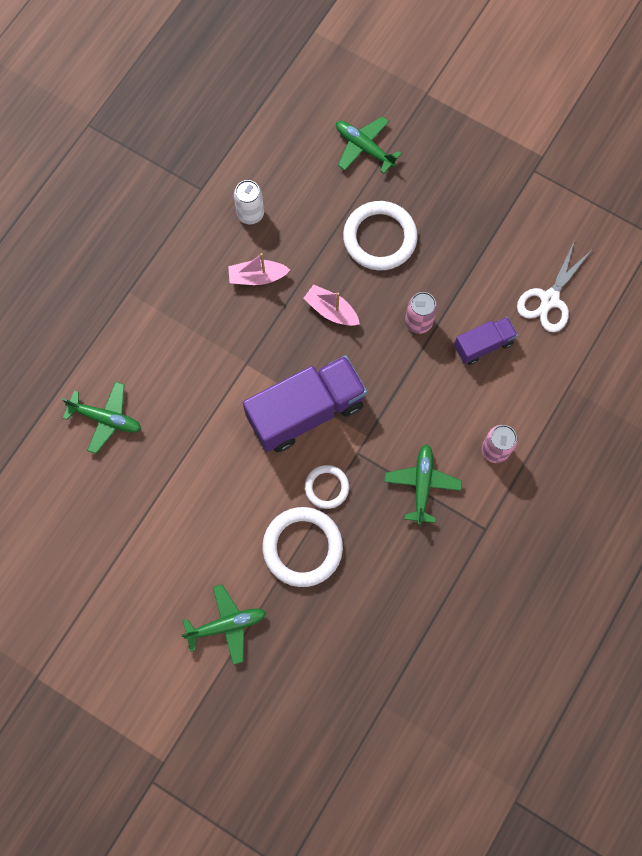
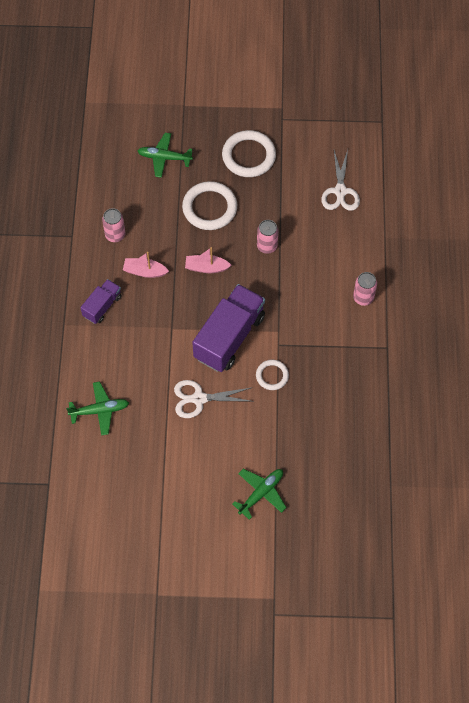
camera: 30 degrees left, 10 degrees down
(225, 468) = (199, 399): none -> white scissors
(250, 214) = (115, 235): white can -> pink can
(257, 277) = (145, 271): pink boat -> pink boat turned 45 degrees clockwise
(302, 547) = (280, 420): white ring -> white ring (249, 156)
(422, 484) = (331, 342): green plane -> none
(483, 345) = (316, 239): purple truck -> purple truck (102, 306)

